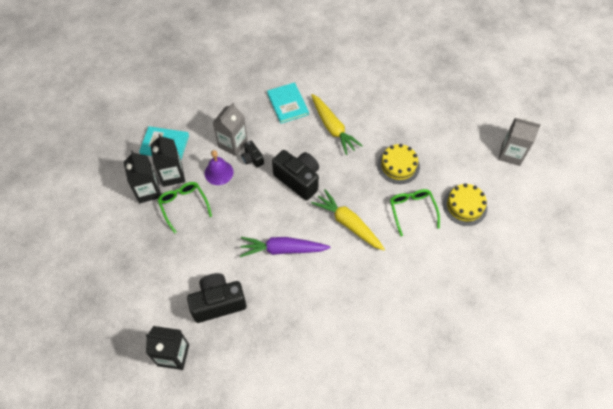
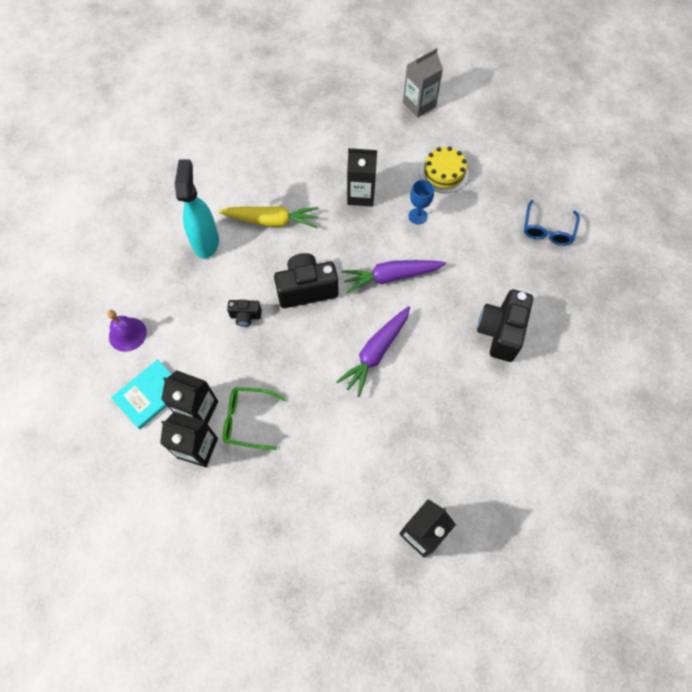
camera: 55 degrees left, 5 degrees up
(218, 303) = (392, 452): black camera -> black camera (500, 332)
(219, 172) = (235, 359): purple bell -> purple bell (127, 334)
(233, 144) = (210, 324): grey carton -> none
(288, 104) = (206, 242): turquoise book -> turquoise spray bottle
(348, 223) = (391, 277): yellow carrot -> purple carrot
(398, 165) = (361, 195): yellow cake -> black carton
(412, 211) = (418, 216): green glasses -> blue goblet
(478, 306) = (547, 229): none -> blue glasses

